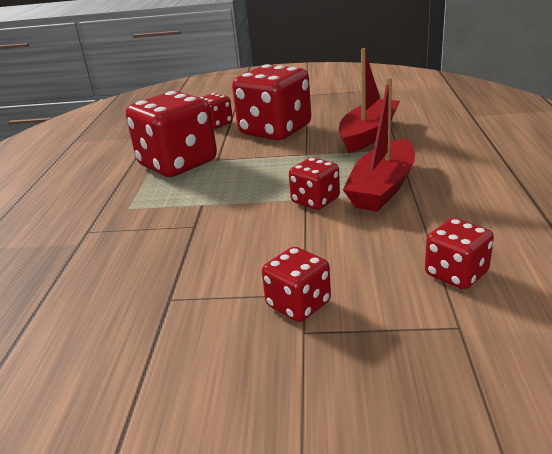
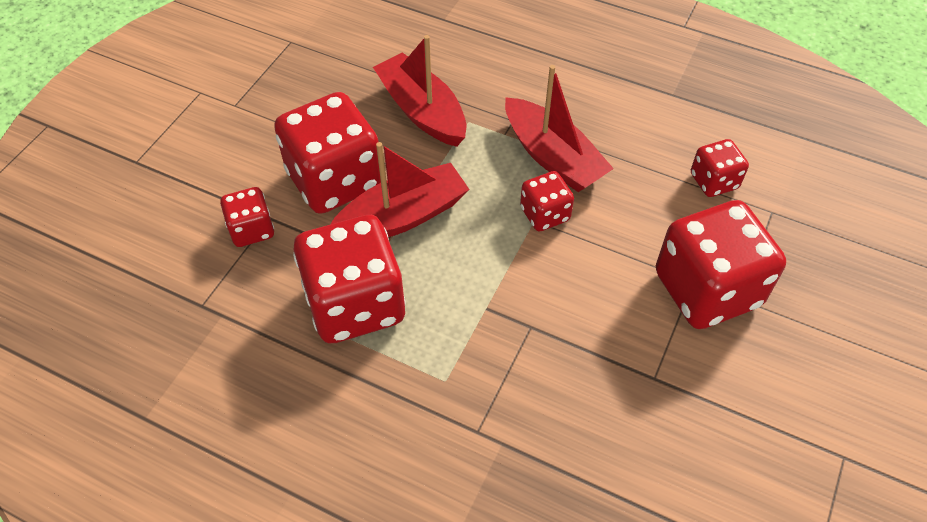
camera: 70 degrees left, 25 degrees up
(263, 156) = (402, 217): none -> red boat
(298, 304) = (706, 289): red dice -> red dice, size x1.99

